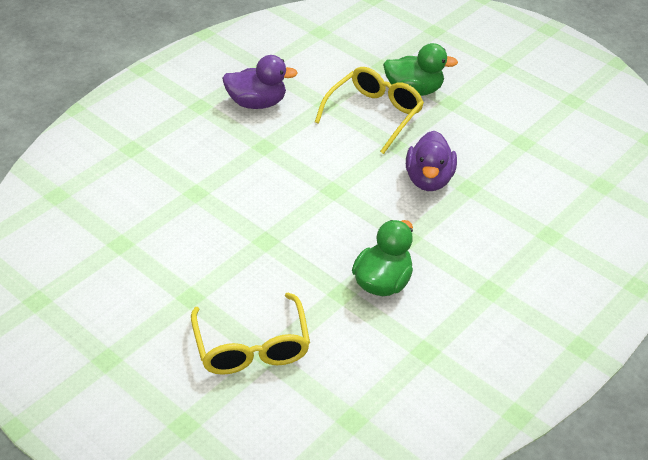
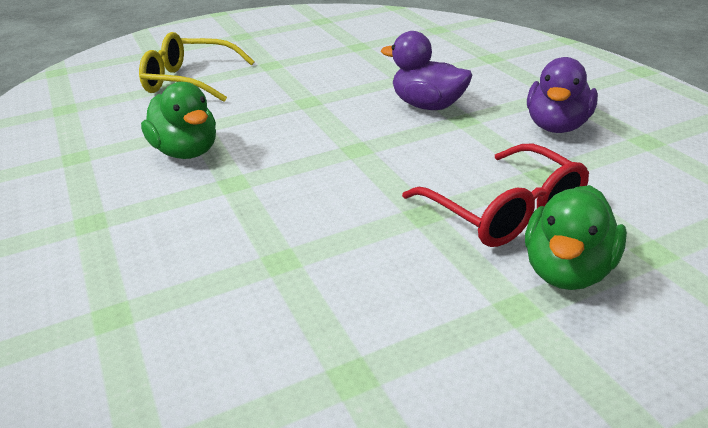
camera: 115 degrees right, 10 degrees down
(374, 114) = (505, 211): yellow glasses -> red glasses
(429, 180) = (325, 226): purple duck -> purple duck (427, 106)

